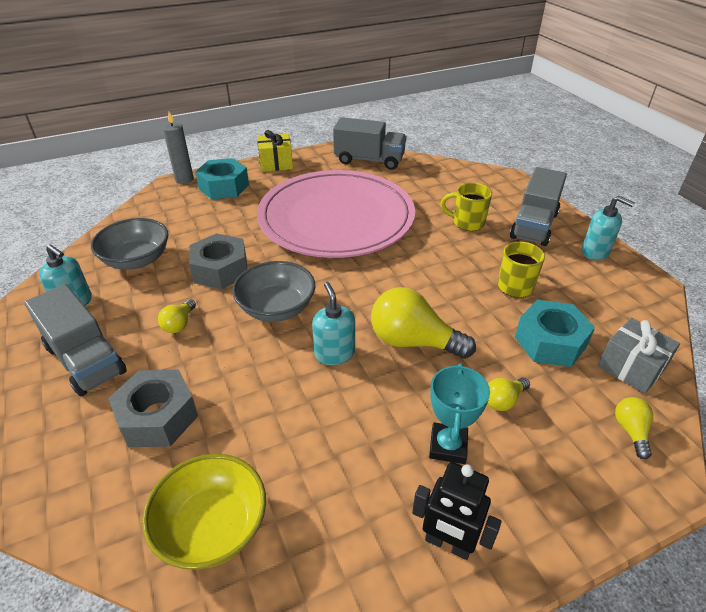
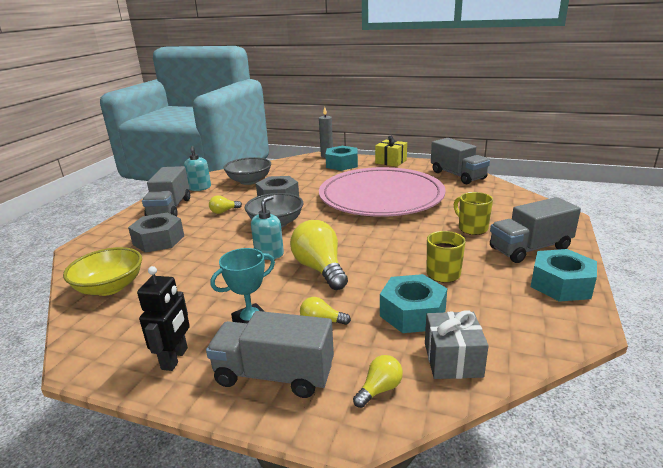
camera: 45 degrees right, 15 degrees down
(448, 544) = (175, 358): black robot -> black robot turned 150 degrees counterclockwise
(551, 482) = (274, 375): none -> grey truck
(595, 252) = (561, 284): turquoise soap dispenser -> turquoise nut

